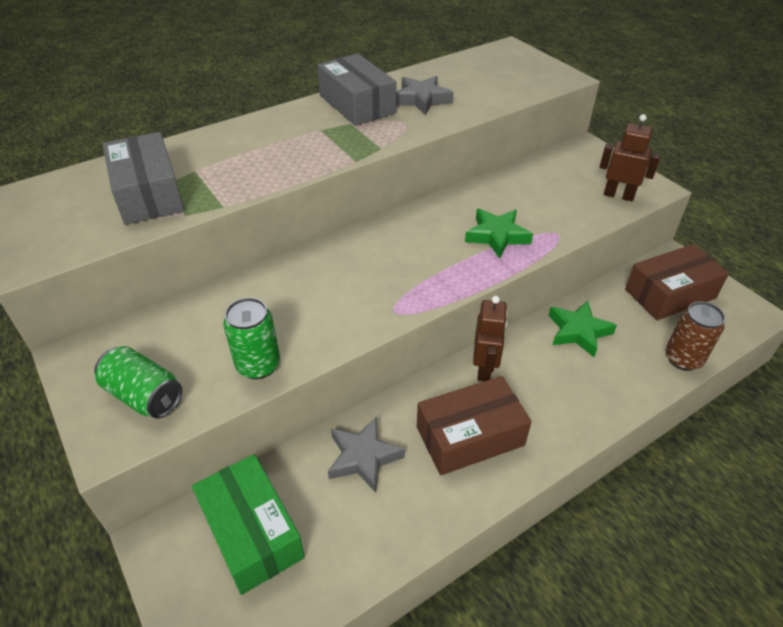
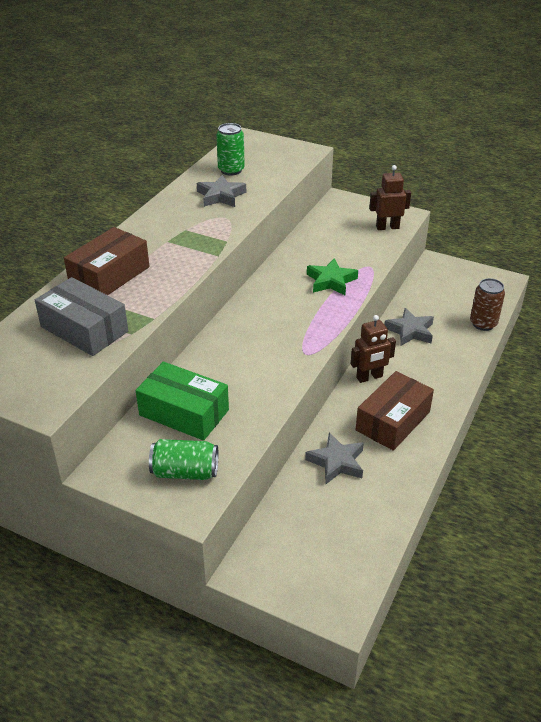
camera: 30 degrees left, 5 degrees down
(252, 532) = (303, 536): green box -> green box (184, 412)
(258, 365) = (246, 422): green can -> green can (231, 170)
(357, 104) = (175, 213): grey box -> none
(484, 369) = (369, 377): brown robot -> brown robot turned 90 degrees clockwise
(578, 331) = (410, 331): green star -> grey star
(670, 294) = (448, 286): brown box -> brown box (109, 275)

